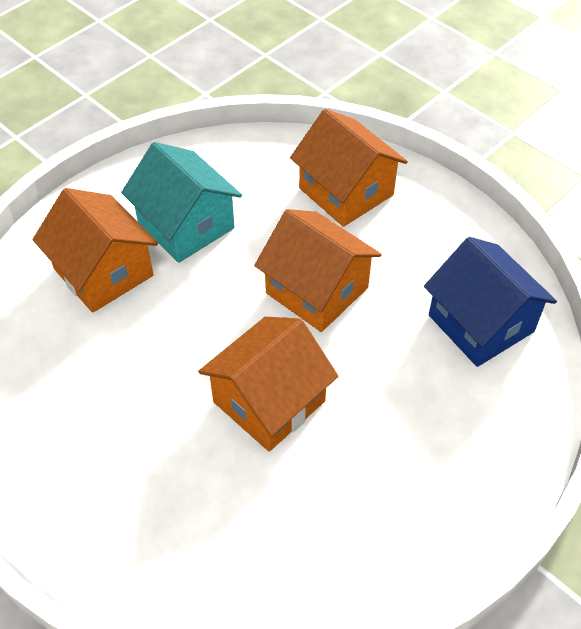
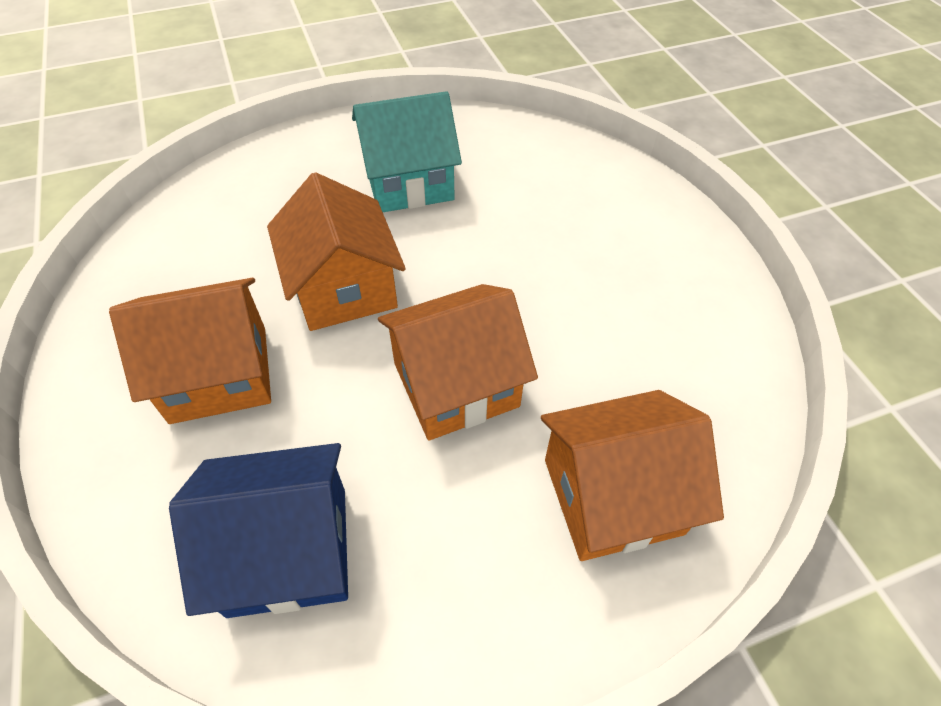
camera: 115 degrees right, 0 degrees up
(103, 272) = (581, 217): orange house -> orange house (219, 374)
(186, 225) = (620, 298): turquoise house -> turquoise house (409, 182)

